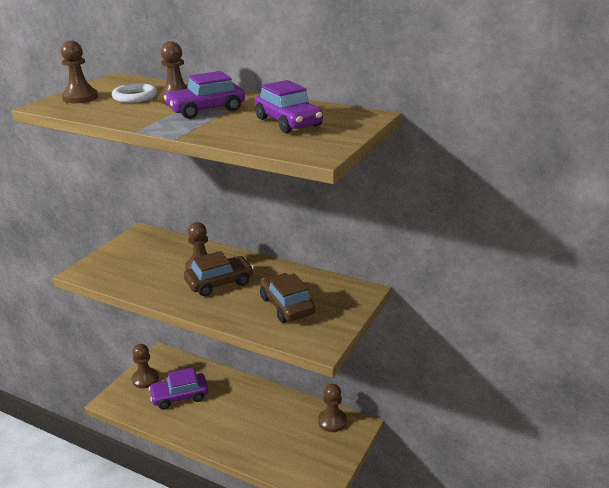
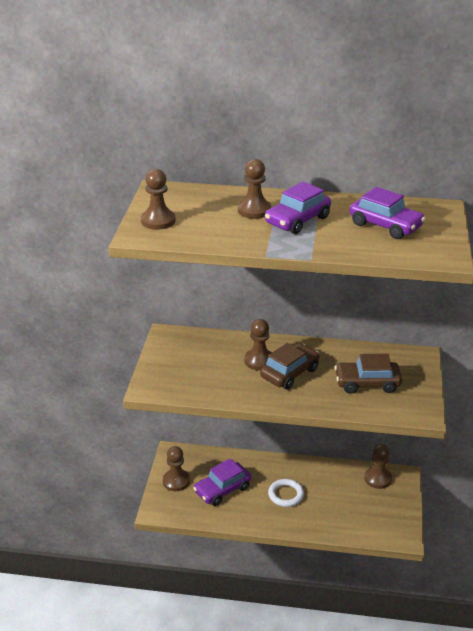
camera: 20 degrees left, 5 degrees up
(135, 97) = (210, 212): white ring -> white ring (286, 495)
(287, 306) = (367, 383): brown car -> brown car turned 45 degrees counterclockwise

